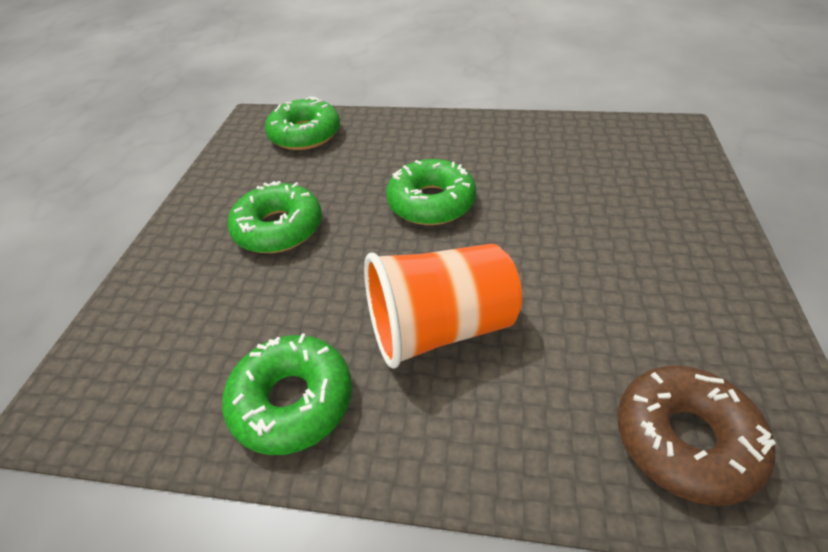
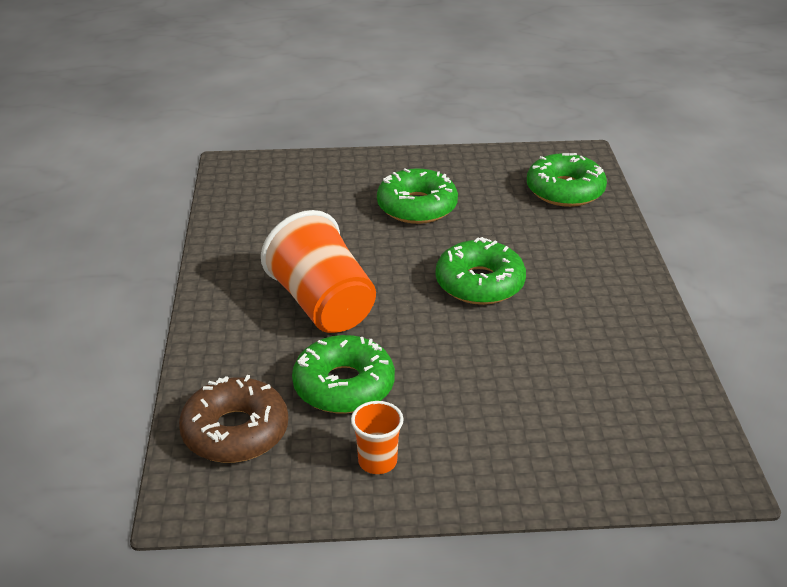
camera: 75 degrees right, 10 degrees down
(292, 401) = (249, 249): green donut -> green donut (344, 386)
(706, 306) = (377, 461): none -> orange cup

